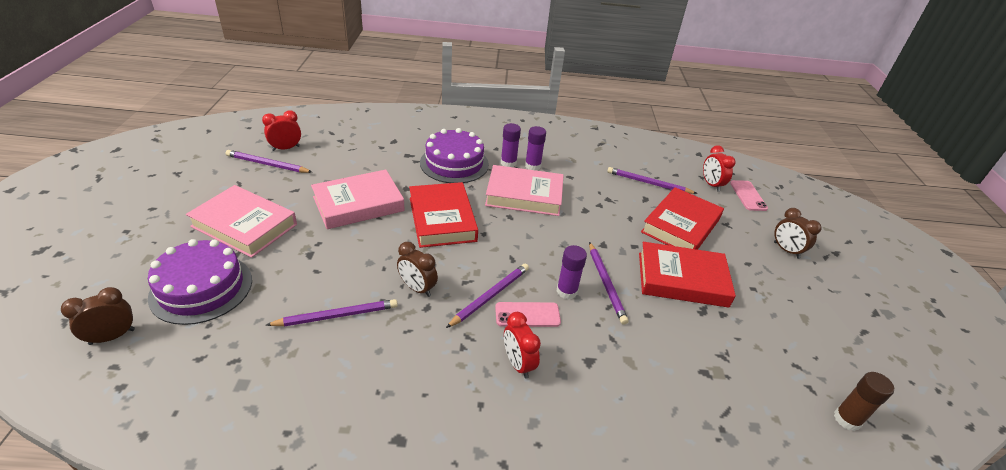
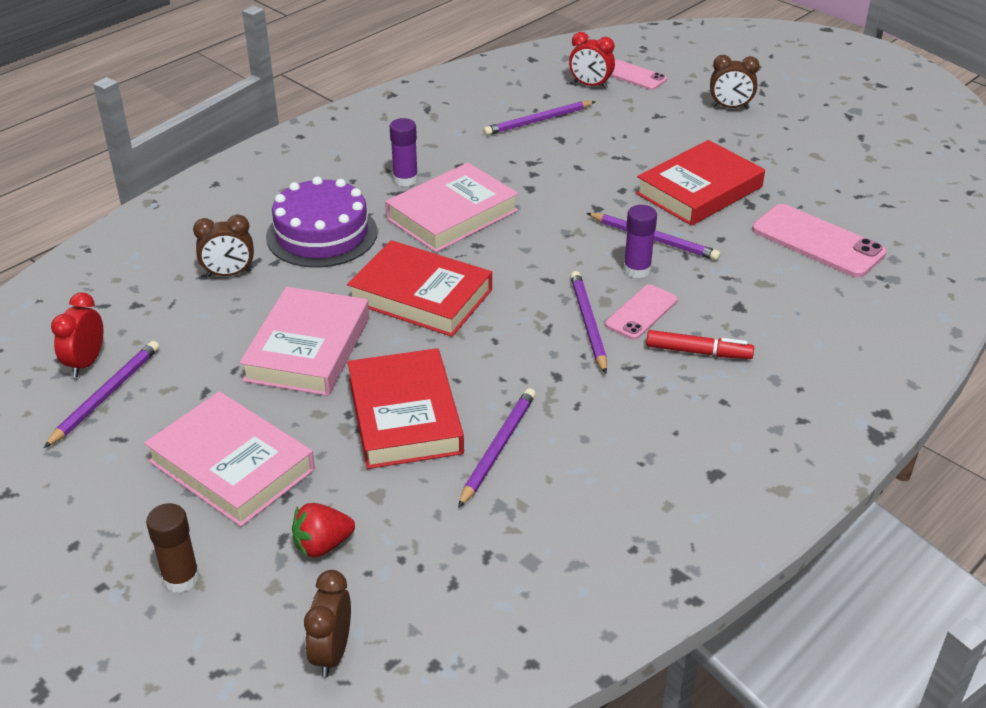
camera: 45 degrees left, 0 degrees up
(201, 288) = (322, 545): purple cake -> red strawberry
(244, 225) = (231, 466): pink book -> pink book turned 60 degrees clockwise
(267, 164) = (106, 395): purple pencil -> purple pencil turned 150 degrees clockwise
(417, 288) = (519, 369): brown clock -> brown clock (229, 274)
(508, 163) = (376, 193): purple glue stick -> none
(518, 364) = (698, 352): red clock -> red marker
(680, 225) = (627, 143): red book -> red book (404, 416)
(713, 368) = (817, 241): none -> pink phone
(847, 419) = (930, 208): brown glue stick -> brown glue stick (181, 578)

